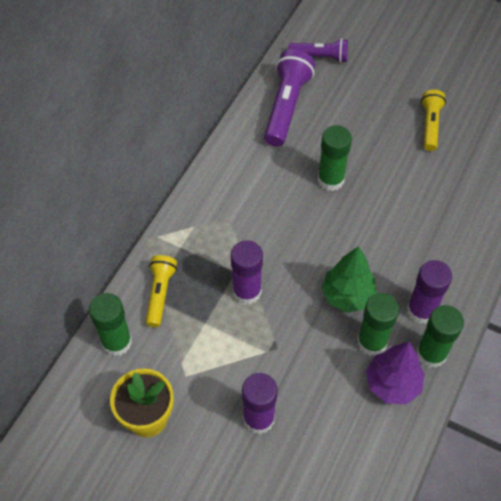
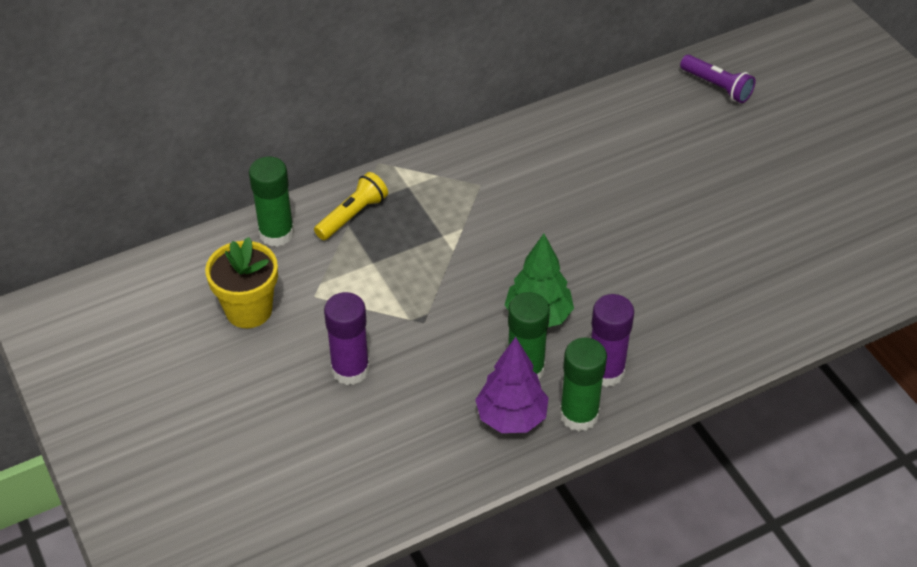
camera: 35 degrees right, 10 degrees down
(247, 291) = (438, 258): purple glue stick -> none
(286, 107) = (634, 116): purple flashlight -> none
(330, 180) = (619, 205): green glue stick -> none
(430, 125) = (783, 209): yellow flashlight -> none

